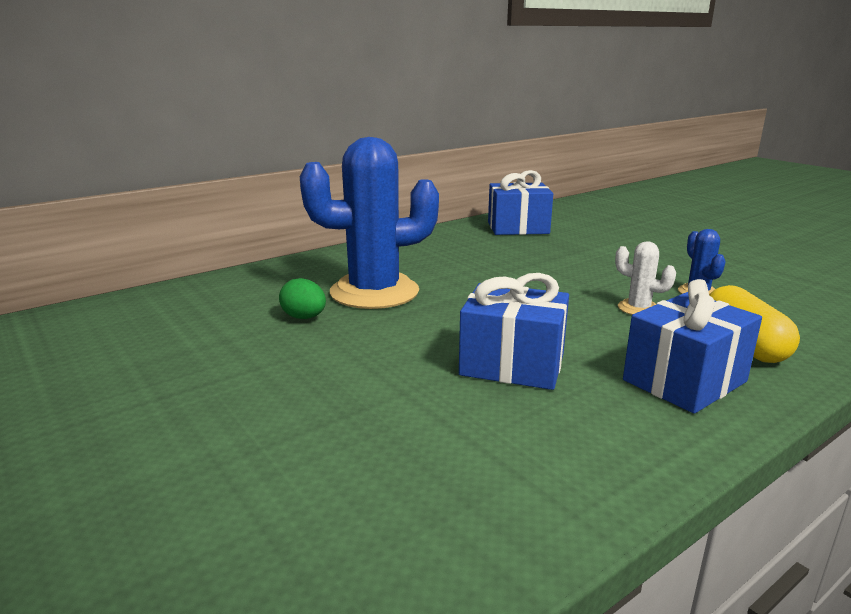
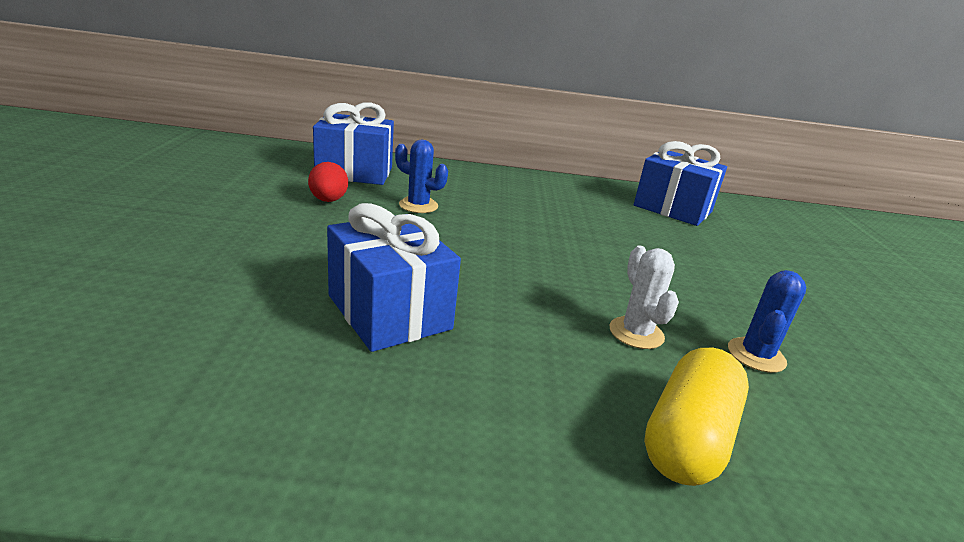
camera: 35 degrees right, 5 degrees up
(304, 317) = (328, 200): green egg -> red egg
(374, 292) = (418, 205): blue cactus -> blue cactus, size x0.43
(684, 381) = (517, 426): blue gift -> blue gift (354, 172)

